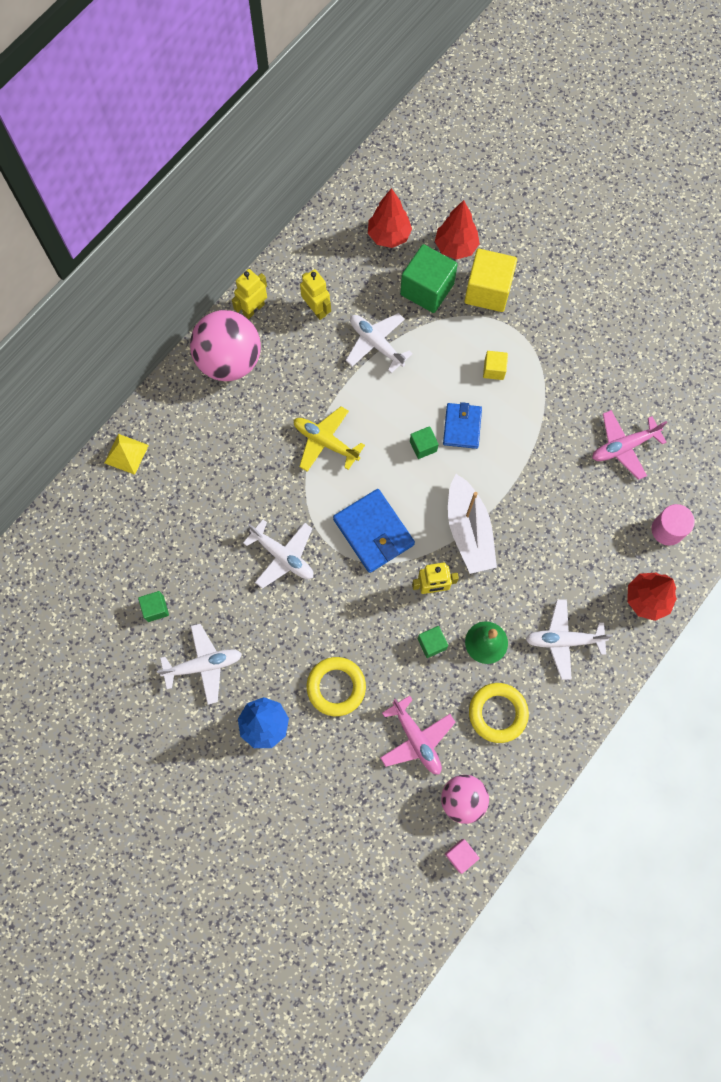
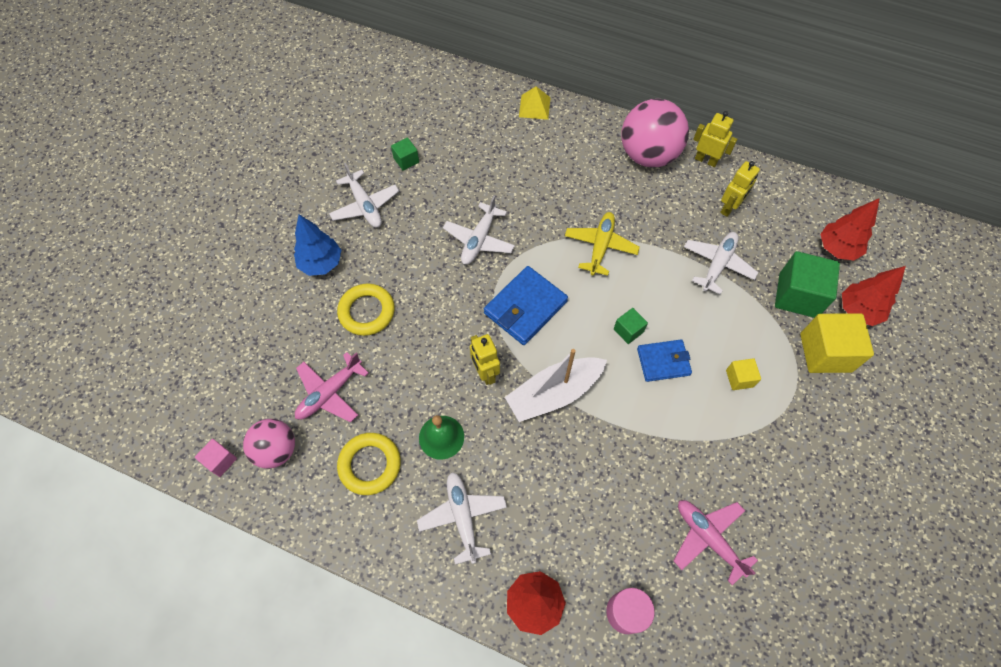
camera: 75 degrees right, 10 degrees down
(432, 644) = (427, 385): green cube -> none

